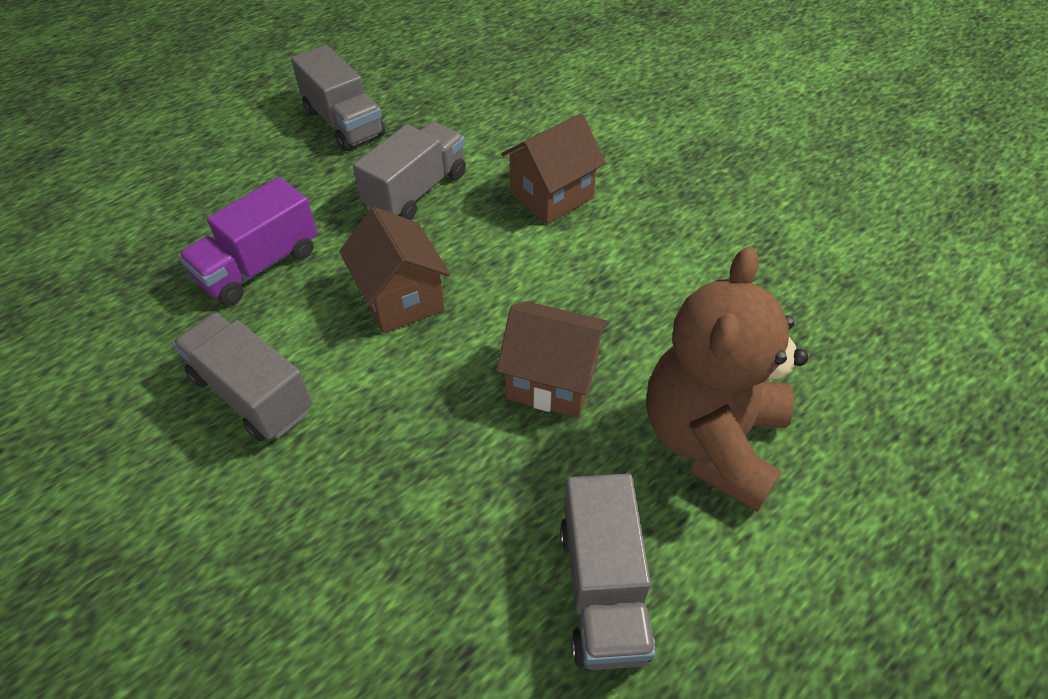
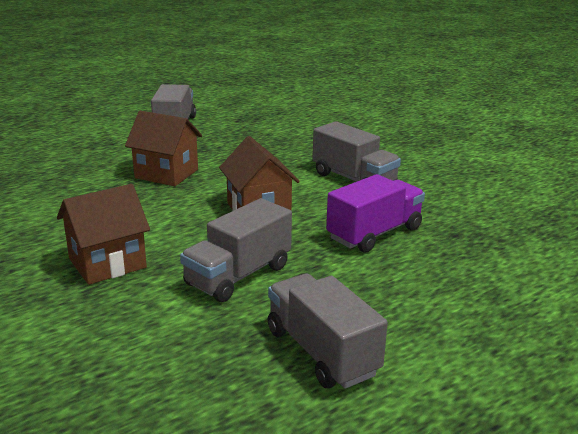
camera: 175 degrees left, 25 degrees down
(711, 440) = (90, 153): brown teddy bear -> none

